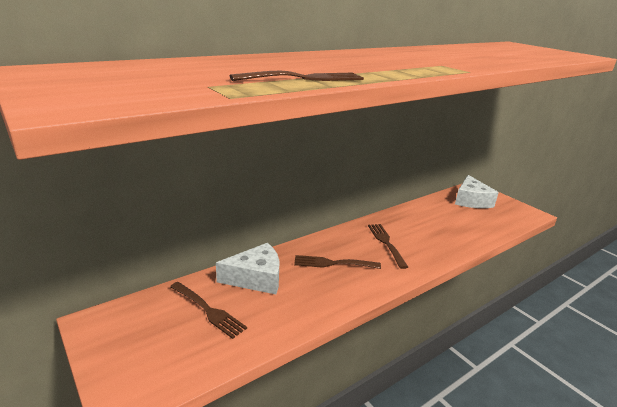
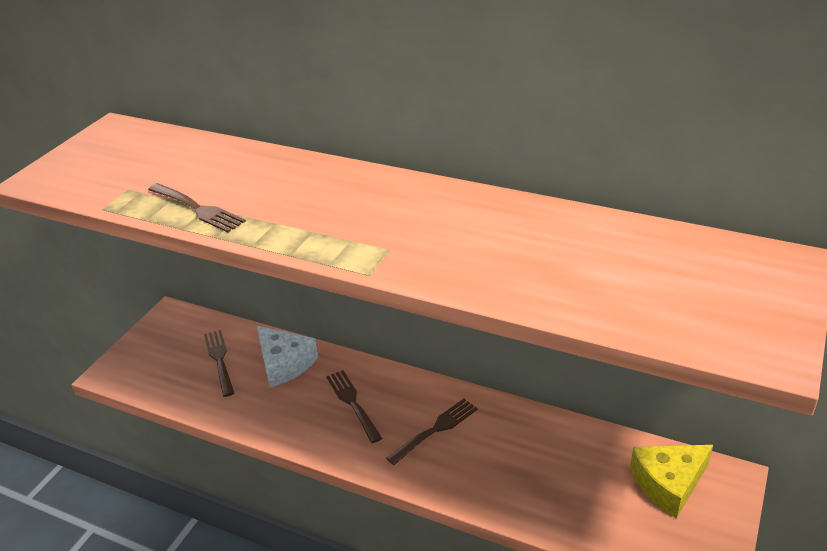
camera: 65 degrees right, 10 degrees up
(208, 310) = (220, 360): brown fork -> brown fork turned 150 degrees clockwise
(471, 200) = (668, 483): white cheese -> yellow cheese

